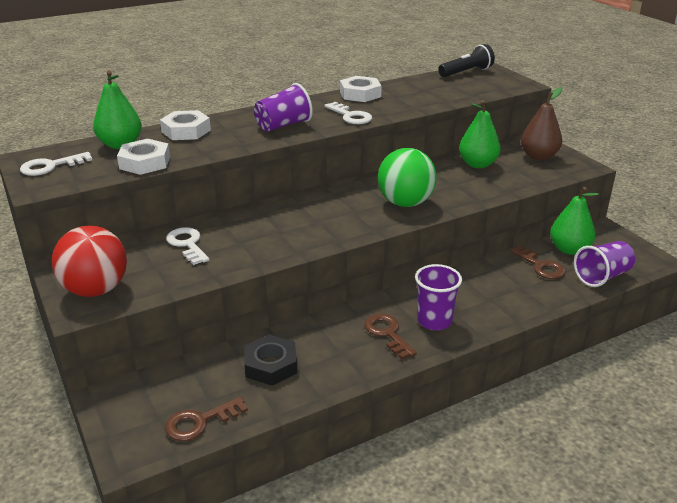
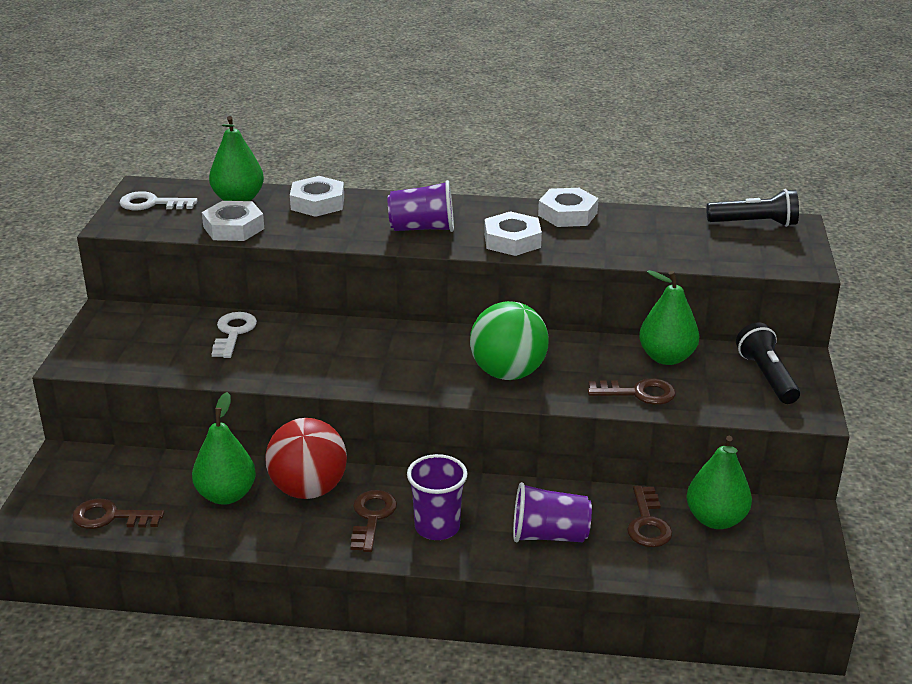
camera: 35 degrees right, 0 degrees up
(96, 290) = (108, 347): red ball -> red ball (308, 489)
(271, 365) = (226, 495): black nut -> green pear
(350, 116) = (512, 240): white key -> white nut
(491, 187) = (638, 393): none -> brown key
(538, 156) = (766, 376): brown pear -> black flashlight
(602, 276) = (710, 570): purple cup -> purple cup (549, 535)

